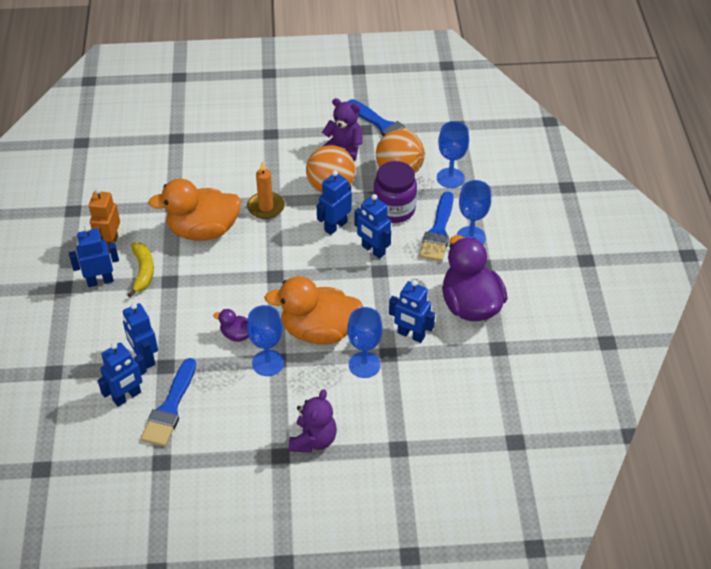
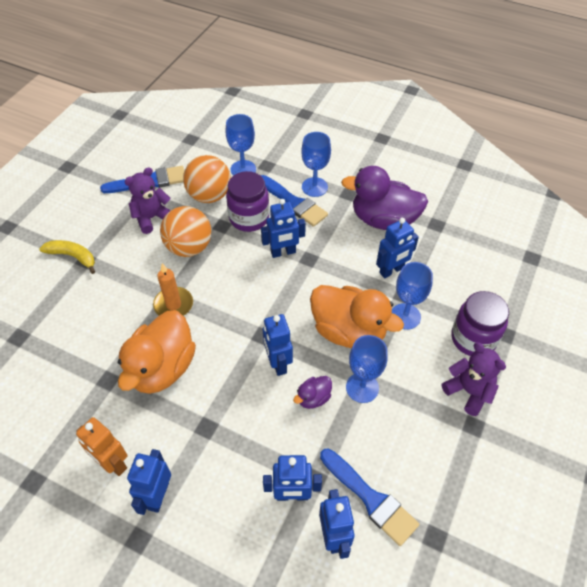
camera: 60 degrees left, 5 degrees up
(143, 271) = (175, 447): yellow banana -> yellow banana (73, 257)
(319, 331) = (349, 331): orange duck -> orange duck turned 90 degrees counterclockwise
(335, 226) = (236, 265): blue robot -> blue robot (278, 363)
(375, 425) = (473, 339): none -> purple jar

